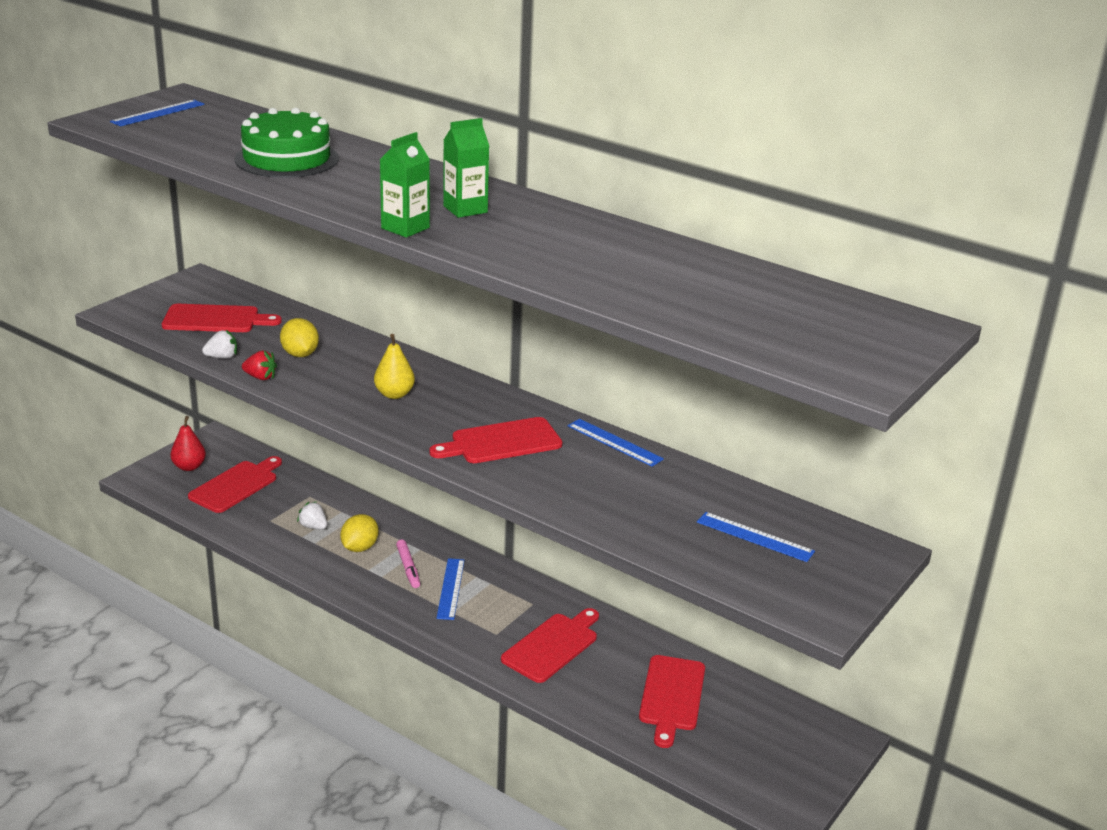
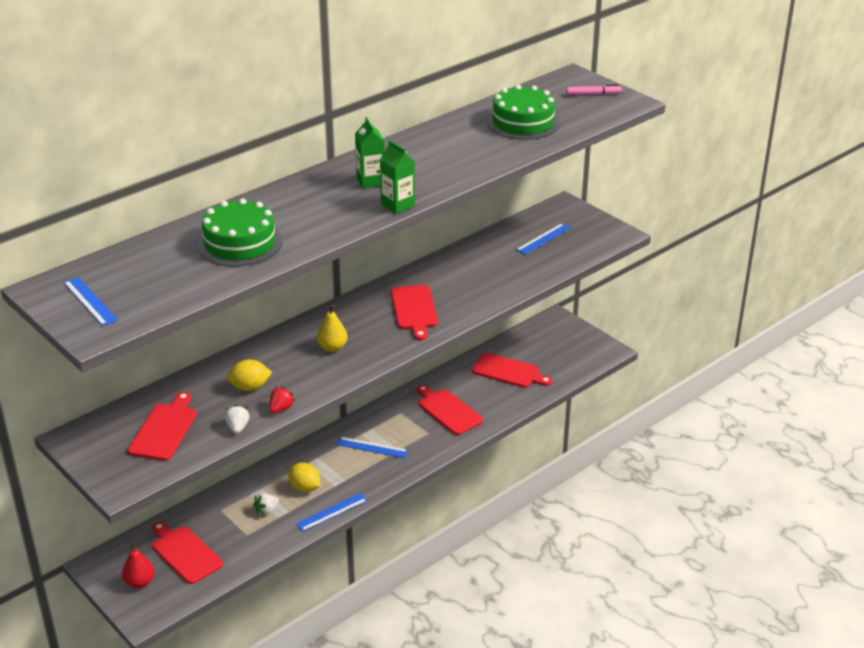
camera: 75 degrees left, 5 degrees up
(408, 568) = (340, 465): pink marker -> pink marker (593, 94)
(614, 442) = (428, 267): blue ruler -> blue ruler (332, 512)
(710, 294) = (523, 122): none -> green cake

